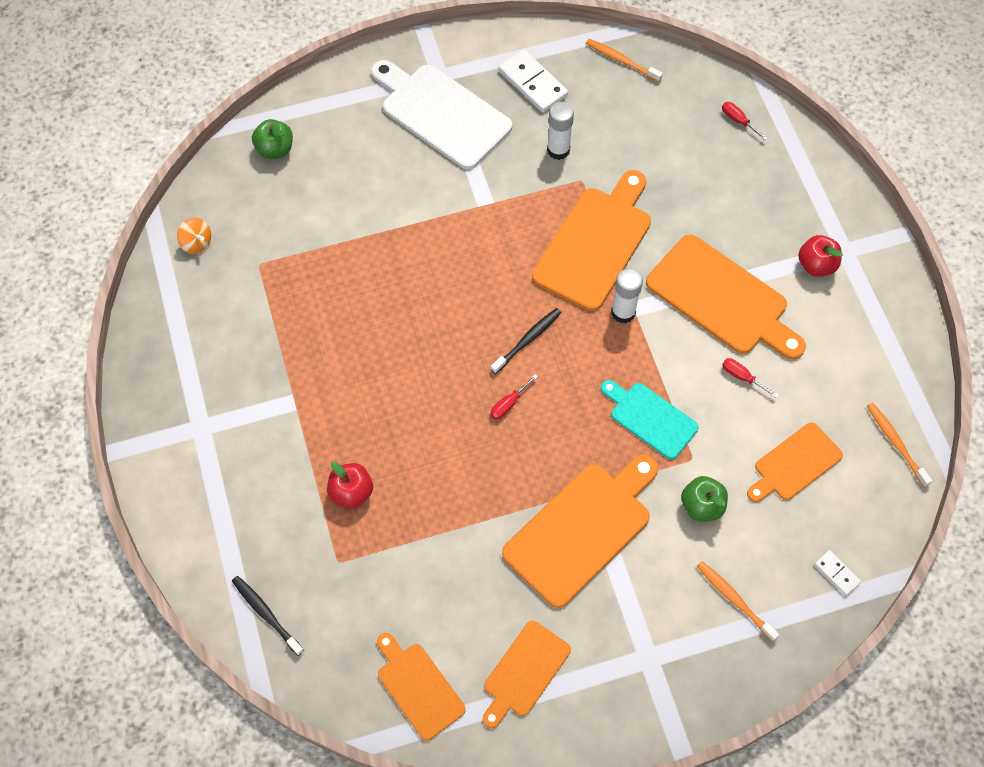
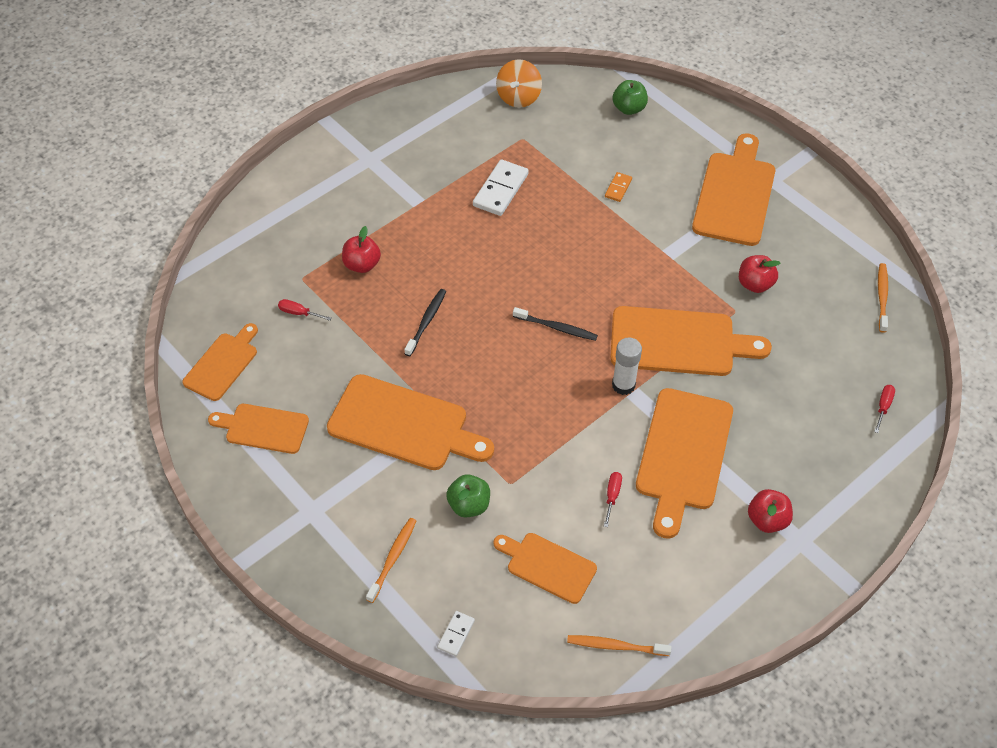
camera: 65 degrees right, 10 degrees down
(197, 243) = (518, 97): orange spinning top -> orange spinning top, size x1.55
(266, 614) = (242, 252): black toothbrush -> black toothbrush (426, 321)
(378, 208) = (618, 188): none -> orange domino
(442, 113) = (735, 195): white cutting board -> orange cutting board
(509, 404) = (491, 336): red screwdriver -> red screwdriver (299, 313)
(533, 83) = (810, 243): white domino -> white domino (500, 190)
(558, 150) = (755, 284): white glue stick -> red apple
(650, 418) = (532, 439): turquoise cutting board -> none
(895, 443) = (615, 646): orange toothbrush -> orange toothbrush turned 120 degrees counterclockwise

